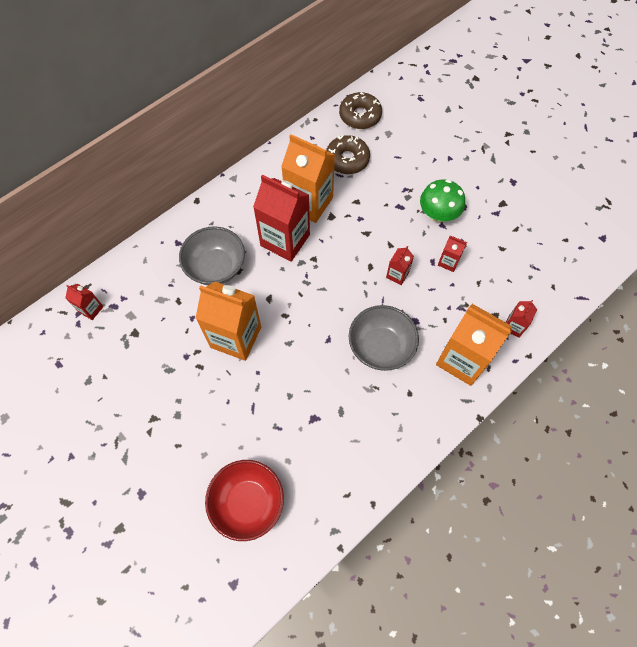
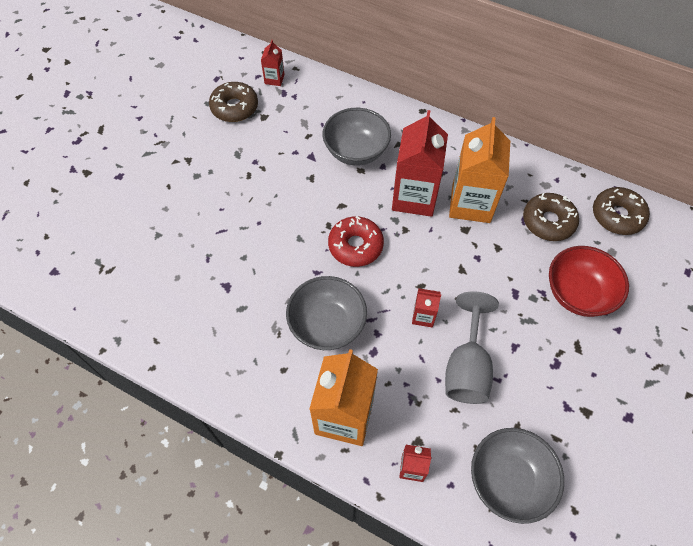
camera: 70 degrees right, 5 degrees down
(108, 356) = (234, 107): none -> brown donut
(236, 337) = (288, 192): orange carton -> none
(248, 502) = (129, 258): red bowl -> red bowl (578, 293)
(314, 301) = (355, 246): none -> red donut
(438, 214) = (527, 338): green mushroom -> none
(448, 262) = (466, 367): red carton -> grey goblet
(537, 269) = (508, 480): none -> grey bowl

